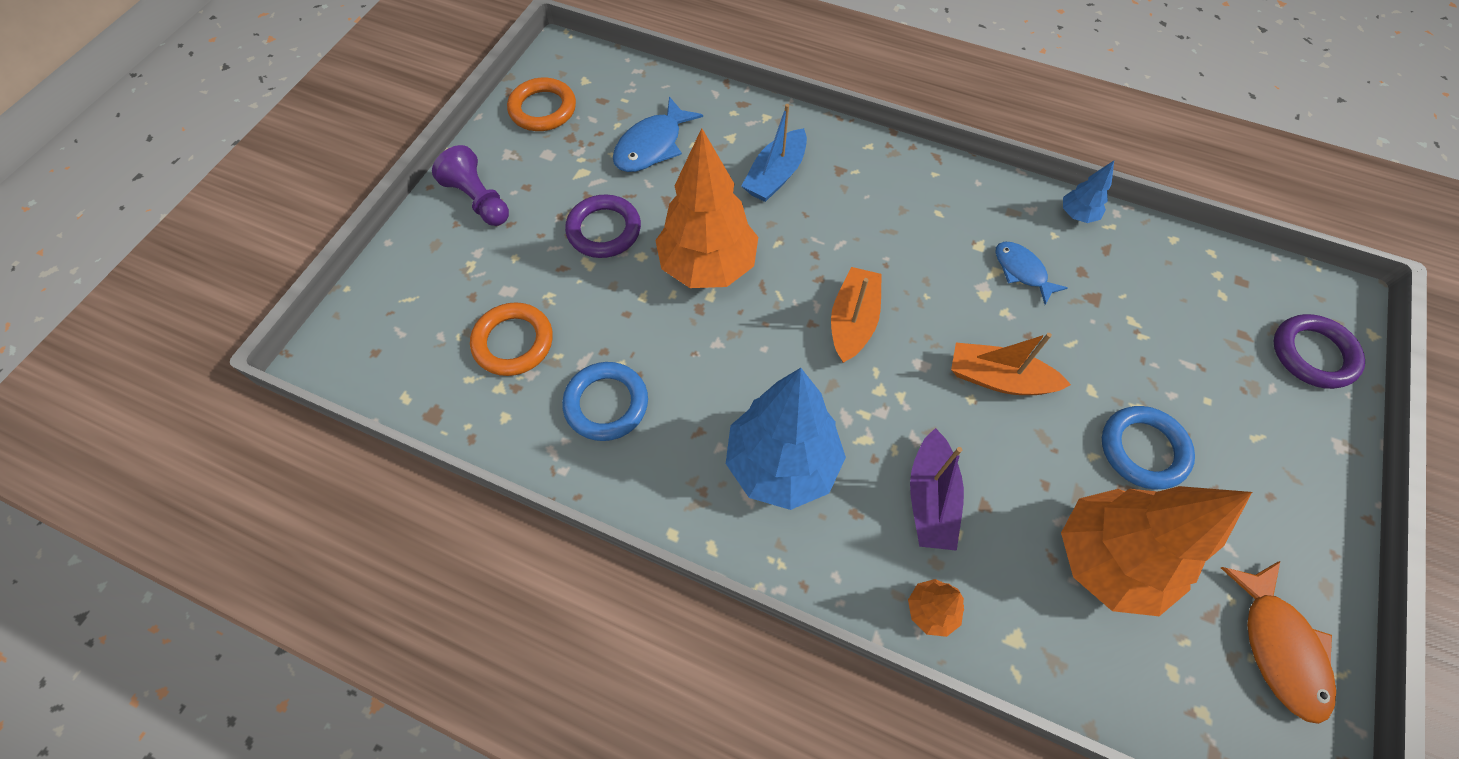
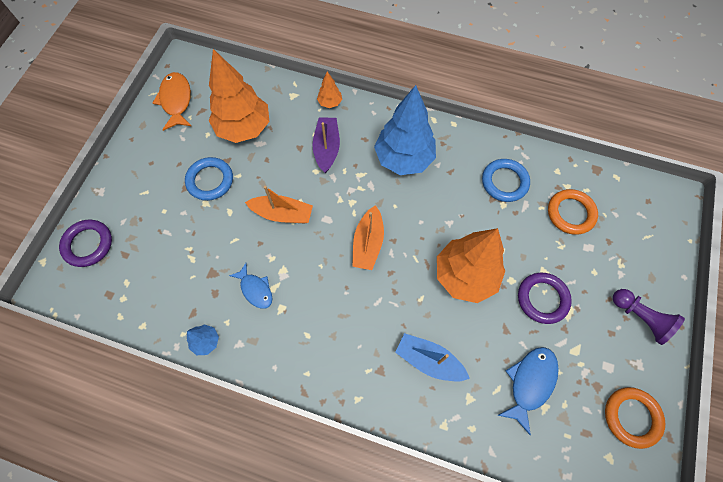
camera: 175 degrees right, 5 degrees up
(775, 175) = (429, 360): blue boat -> blue boat turned 90 degrees counterclockwise

